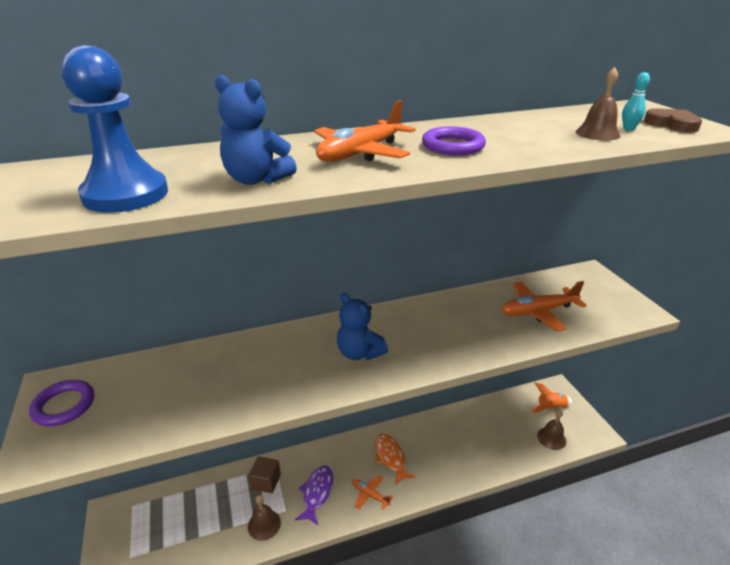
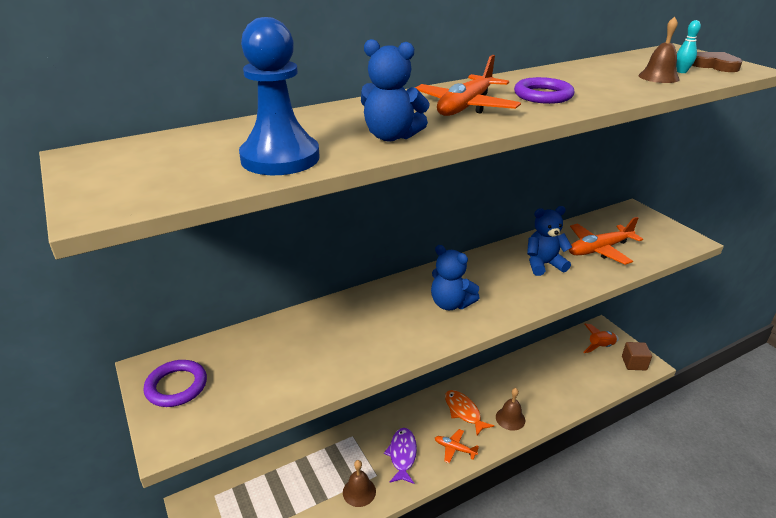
camera: 10 degrees left, 0 degrees up
(266, 482) = (347, 452): brown cube -> brown cube (634, 363)
(472, 321) = (543, 264): none -> blue teddy bear
(551, 438) = (608, 374): brown bell -> brown bell (510, 418)

